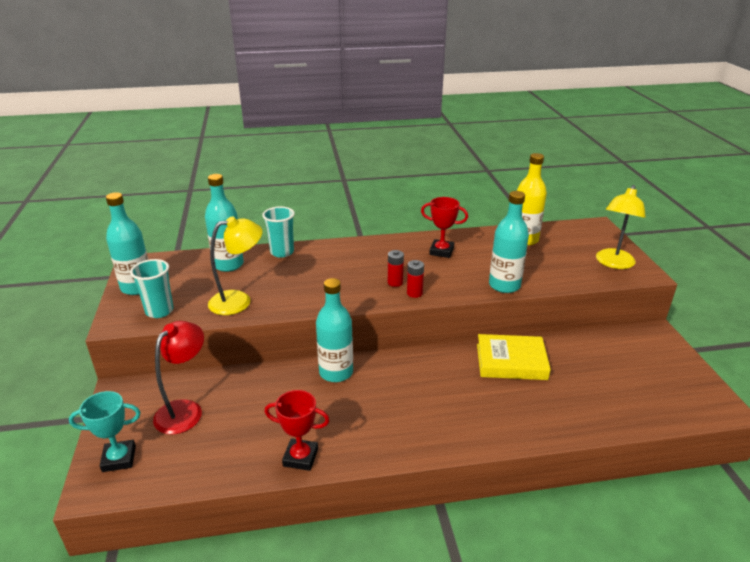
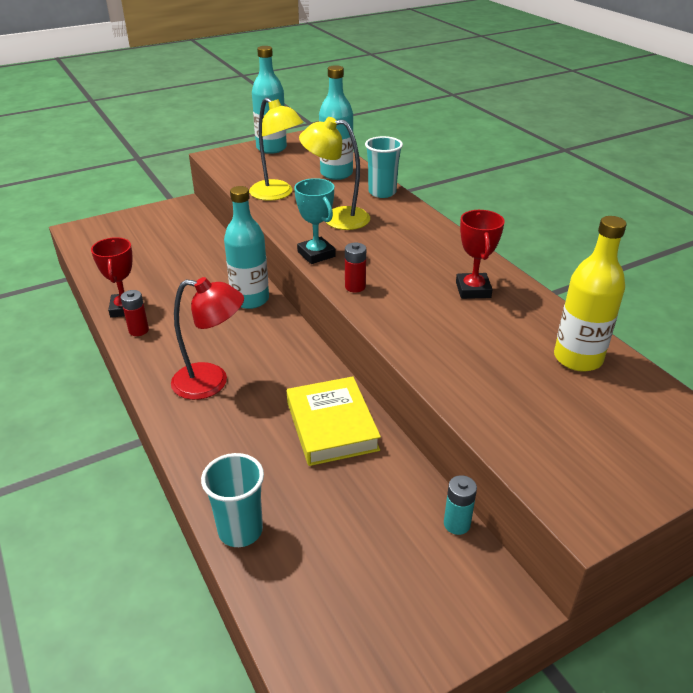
camera: 70 degrees right, 5 degrees up
(119, 459) = (107, 229): turquoise trophy -> turquoise trophy (316, 254)
(159, 311) = (241, 166): turquoise cup -> turquoise cup (240, 530)
(185, 410) = (169, 238): red lamp -> red lamp (211, 382)
(395, 282) = (369, 270): red battery -> red battery (138, 330)
(504, 285) = (423, 354): turquoise bottle -> none
(604, 334) = (457, 524): none -> turquoise battery
(613, 263) = (588, 469): yellow lamp -> yellow lamp (336, 218)

